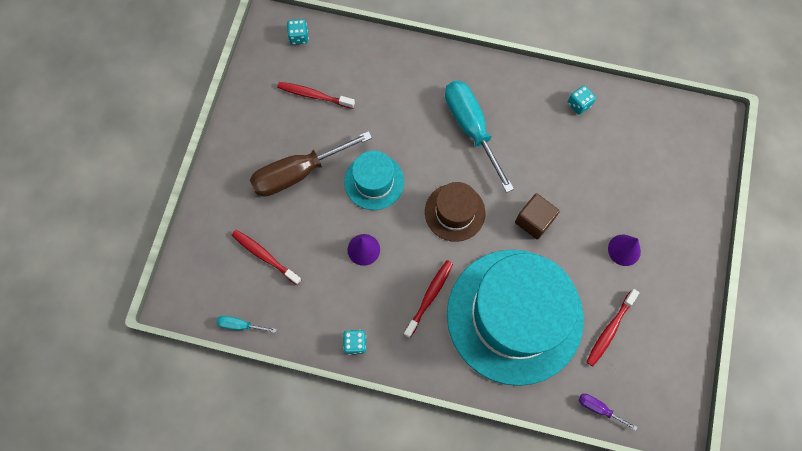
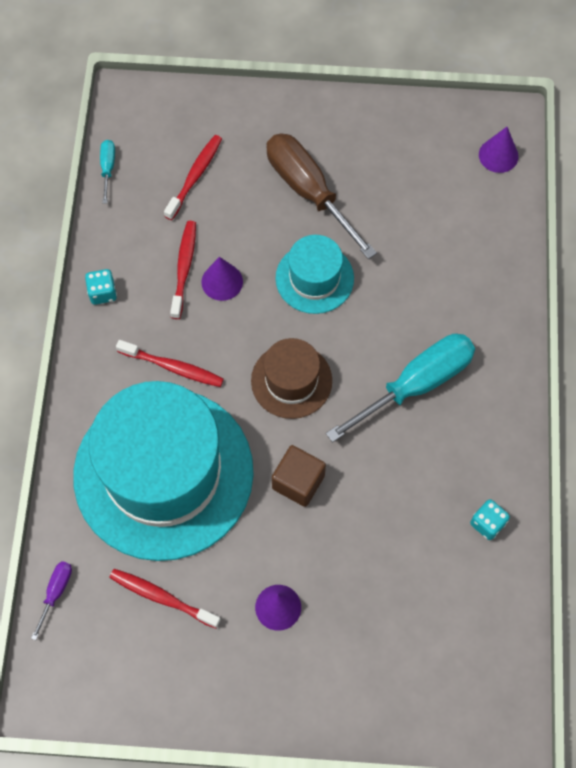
camera: 80 degrees right, 5 degrees down
(299, 37) = (498, 155): turquoise dice -> purple cone
(314, 95) = (419, 188): red toothbrush -> red toothbrush (184, 268)

